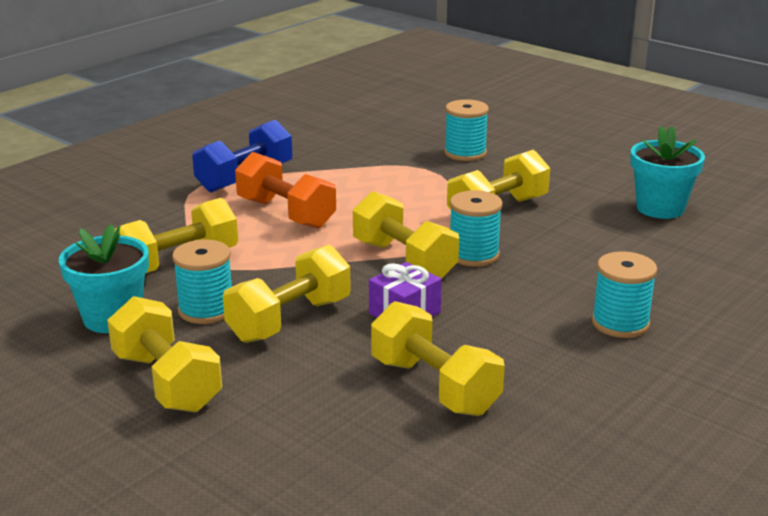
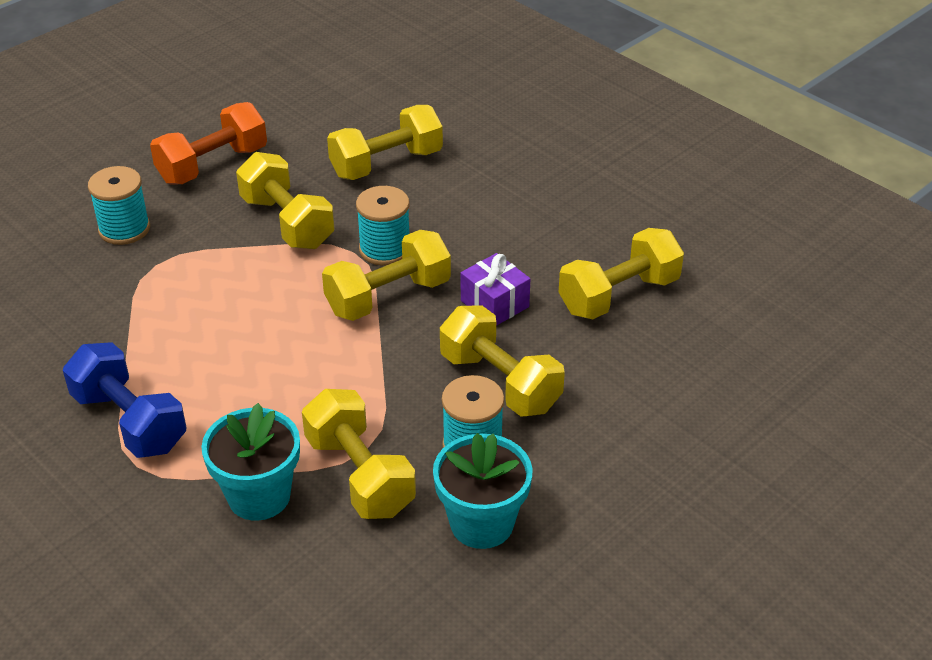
camera: 85 degrees left, 15 degrees up
(166, 382) = (609, 469): yellow dumbbell -> yellow dumbbell (386, 164)
(286, 213) = (250, 383): orange dumbbell -> orange dumbbell (212, 165)
(620, 323) = (524, 182): turquoise spool -> none
(660, 208) = (312, 122): turquoise flower pot -> turquoise flower pot (259, 496)

